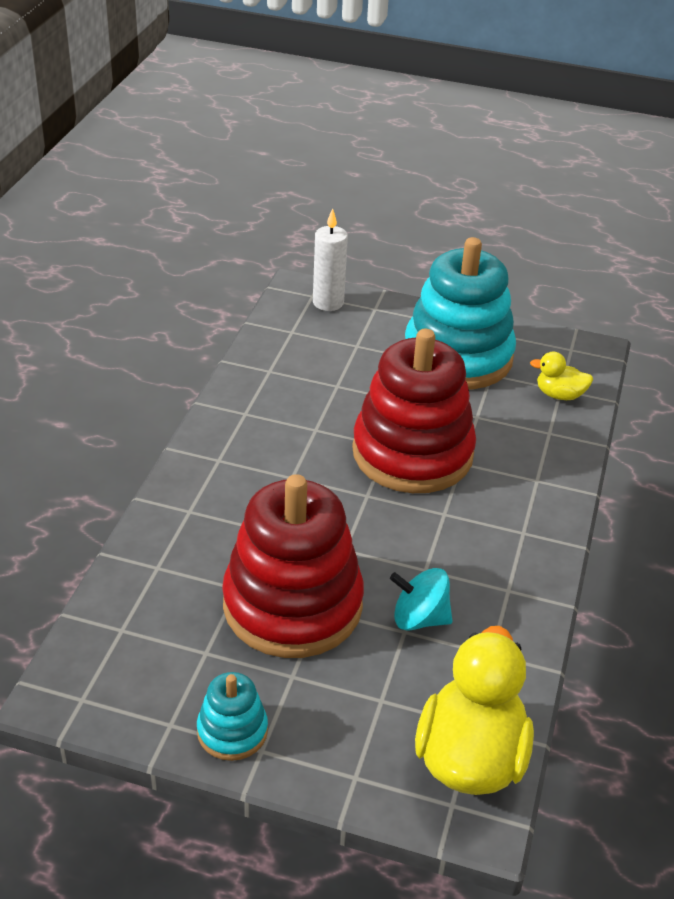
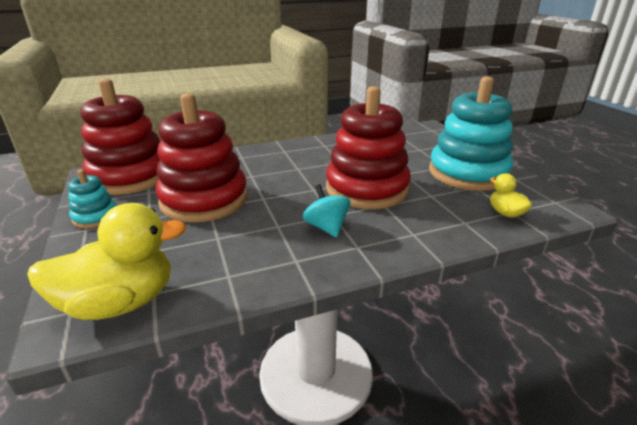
camera: 55 degrees right, 10 degrees down
(124, 656) = (130, 177): none -> red stacking toy
(328, 302) = (435, 134): white candle -> none
(419, 618) = (233, 238): turquoise spinning top -> turquoise spinning top (326, 227)

